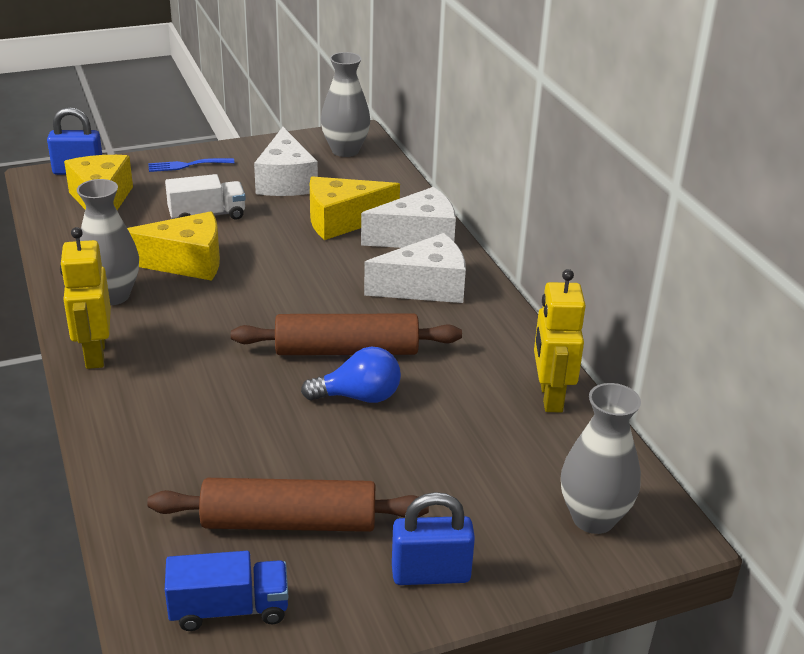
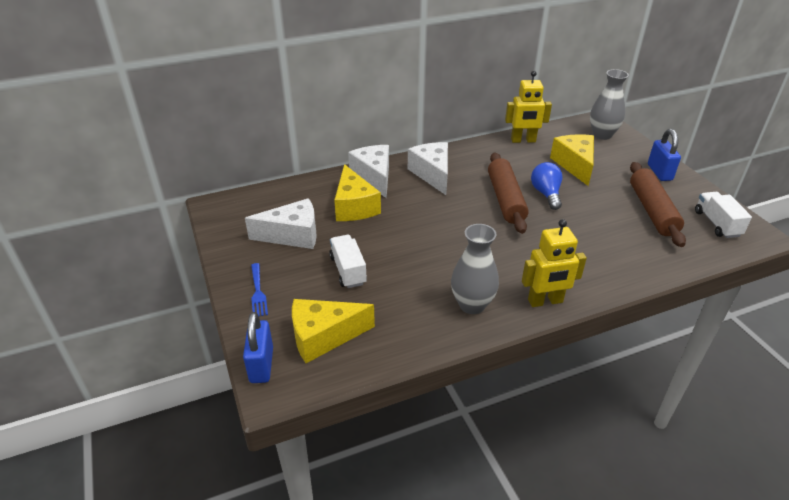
camera: 90 degrees left, 5 degrees up
(185, 262) = (419, 273): yellow cheese -> yellow cheese (575, 165)
(229, 609) = (717, 224): blue truck -> white truck
(345, 150) = (243, 209): grey vase -> none

